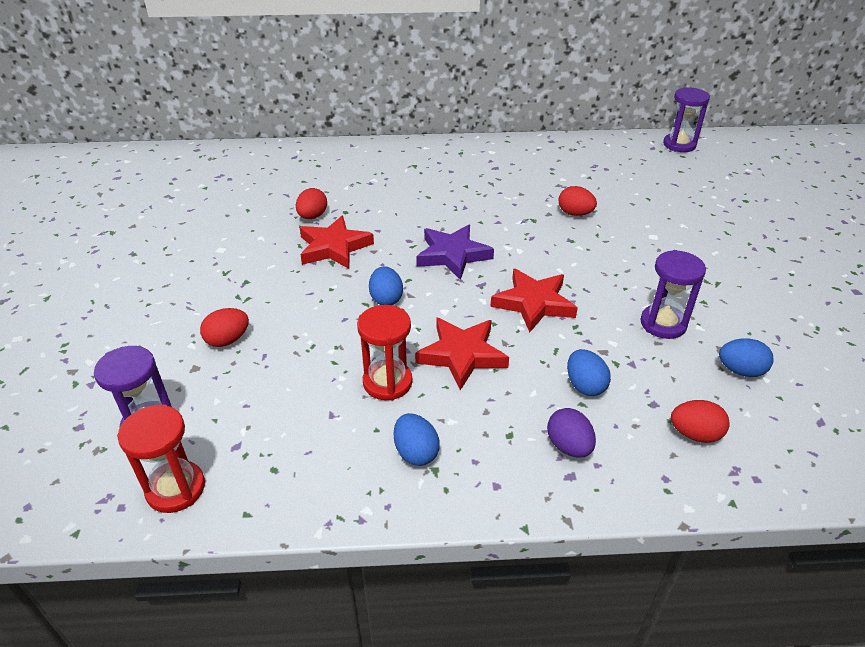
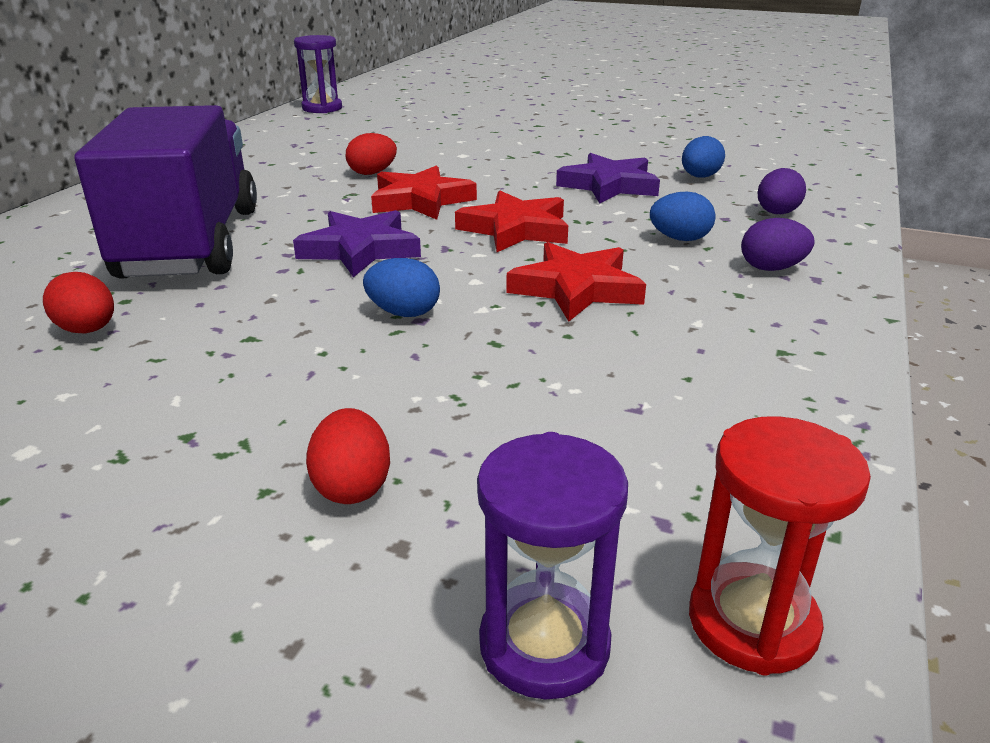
camera: 65 degrees left, 10 degrees down
(334, 247) = (212, 328): red star -> red star (420, 200)
(387, 382) = (594, 349): red hourglass -> none
(416, 452) = (747, 357): blue egg -> none
(417, 200) = (191, 243): none -> purple truck
(663, 324) = (609, 185): purple hourglass -> purple star
(695, 434) = (776, 213): red egg -> purple egg

